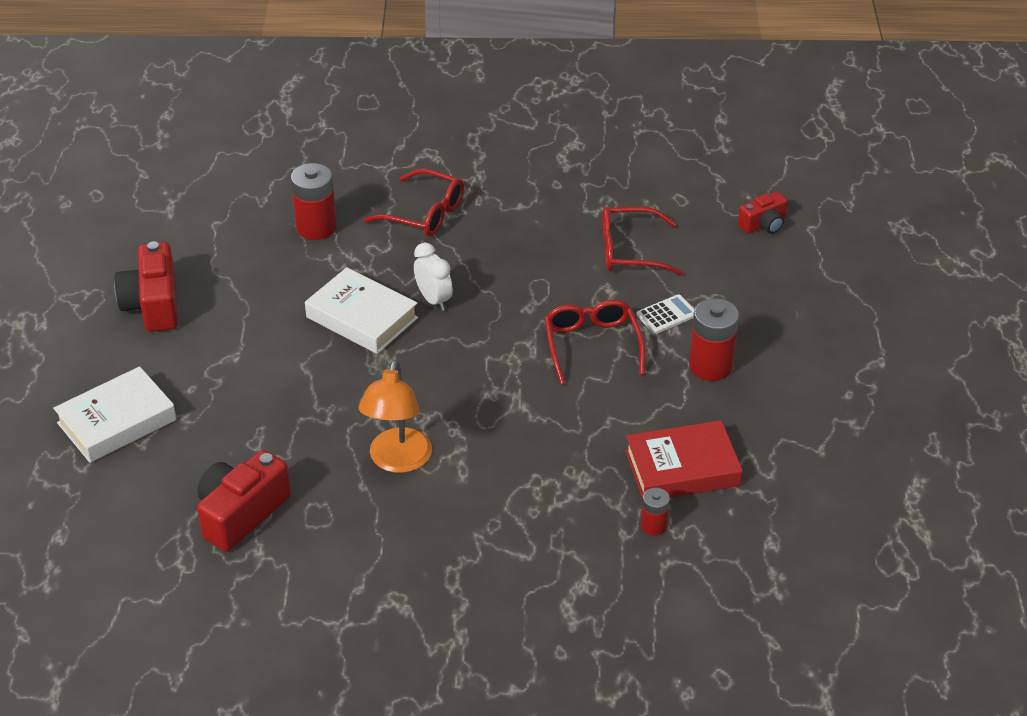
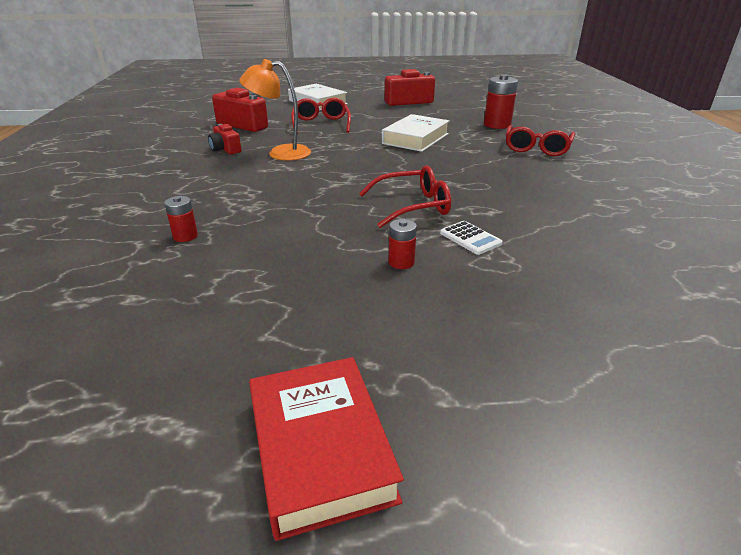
camera: 85 degrees right, 10 degrees down
(434, 300) = (443, 155): white clock -> none
(629, 251) = (554, 219): red glasses -> red glasses (321, 124)
(682, 468) = (253, 248): red book -> red book (320, 448)
(711, 366) = (401, 262): red battery -> red battery, size x0.55
(763, 224) = (676, 297): red camera -> red camera (225, 149)

